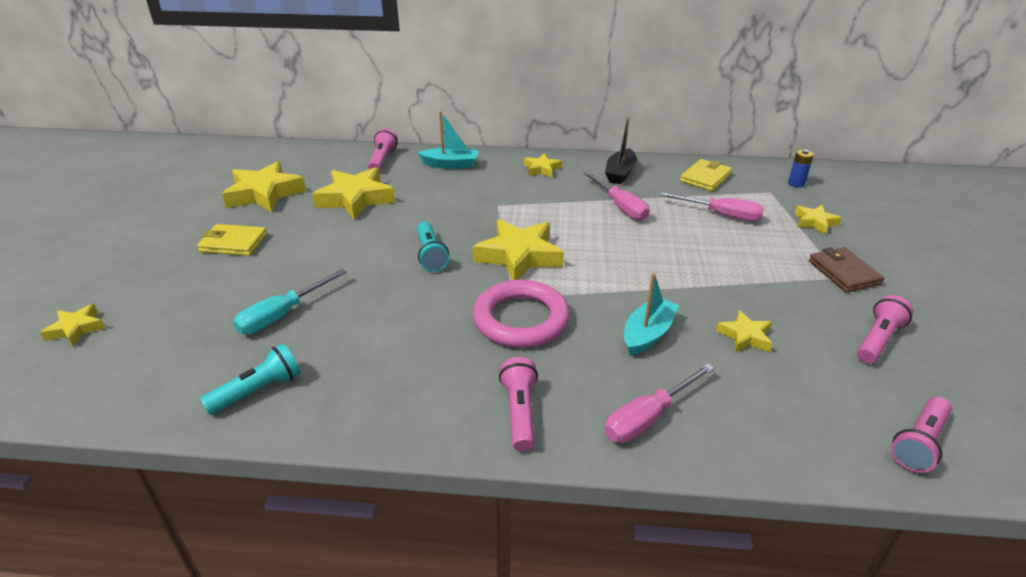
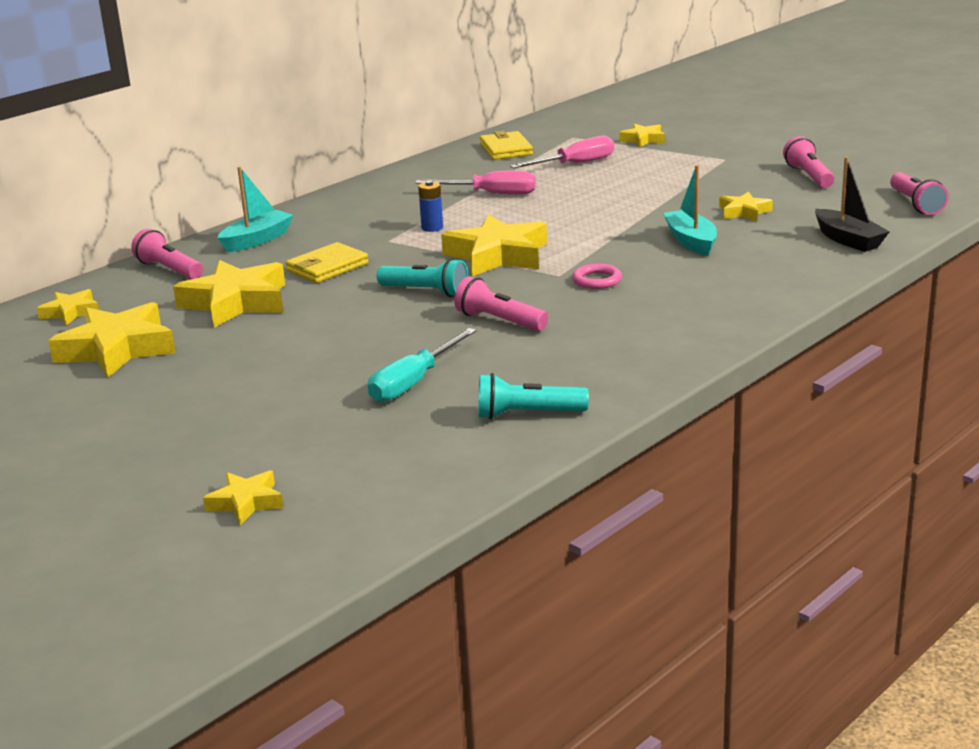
camera: 50 degrees left, 10 degrees down
(233, 243) = (210, 386): yellow wallet -> yellow wallet (327, 267)
(258, 390) = (527, 414): turquoise flashlight -> turquoise flashlight turned 90 degrees counterclockwise
(282, 315) = (413, 382): turquoise screwdriver -> turquoise screwdriver turned 45 degrees clockwise
(520, 412) = (717, 312): pink flashlight -> pink flashlight (499, 321)
(521, 319) = (597, 280): pink ring -> pink ring, size x0.46
(541, 169) = (356, 204): yellow star -> yellow star (70, 312)
(620, 173) = (432, 176): black boat -> black boat (848, 240)
(648, 418) = (785, 271): pink screwdriver -> none
(796, 184) = (578, 124): blue battery -> blue battery (432, 228)
(843, 273) = (721, 156): brown wallet -> none

